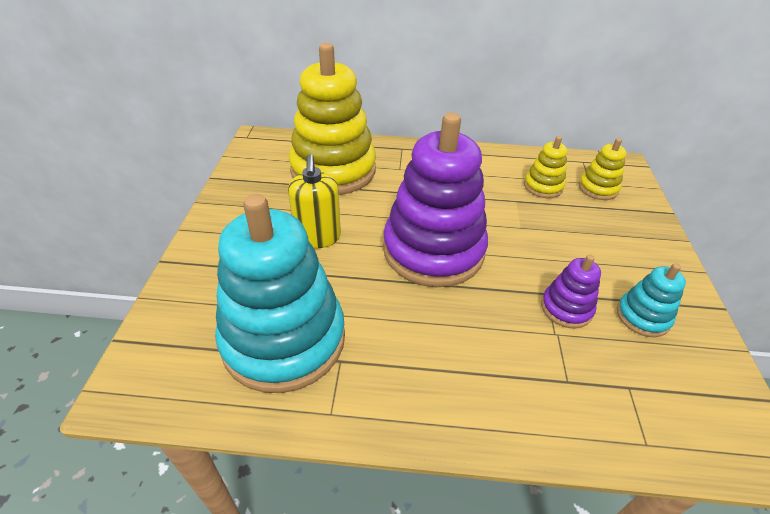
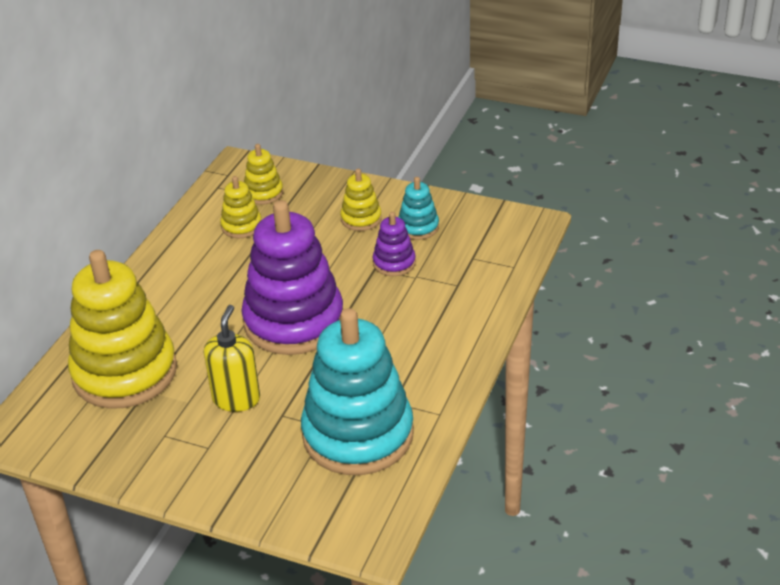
camera: 70 degrees left, 5 degrees down
(318, 237) = (236, 398): yellow soap dispenser -> yellow soap dispenser turned 90 degrees counterclockwise
(617, 264) = (361, 219): none -> yellow stacking toy

